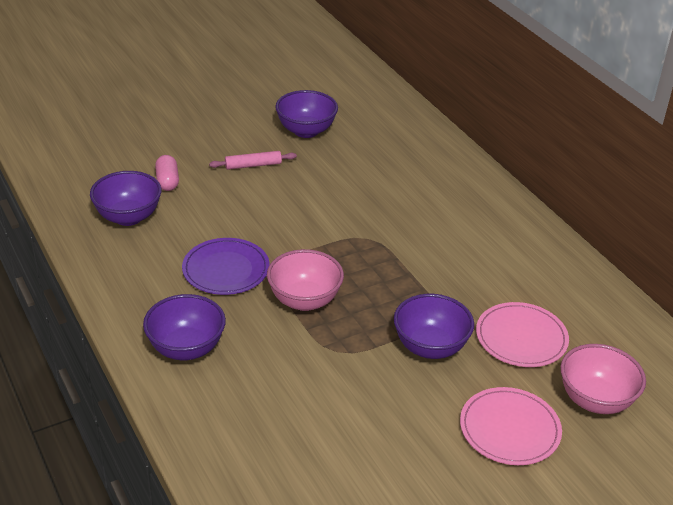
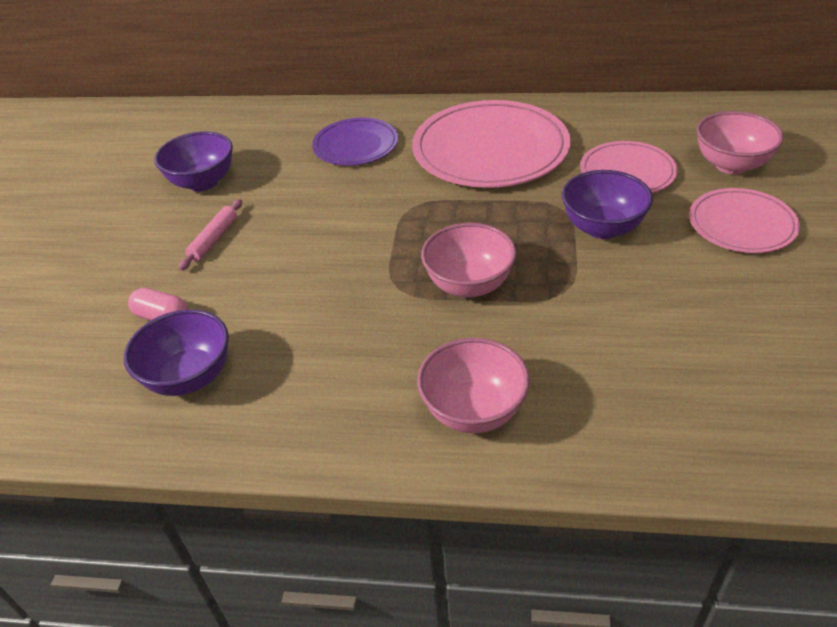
camera: 50 degrees left, 5 degrees up
(186, 348) = (473, 411): purple bowl -> pink bowl
(226, 269) = (366, 326): purple plate -> purple plate (356, 145)
(477, 249) = (490, 149): none -> pink plate

